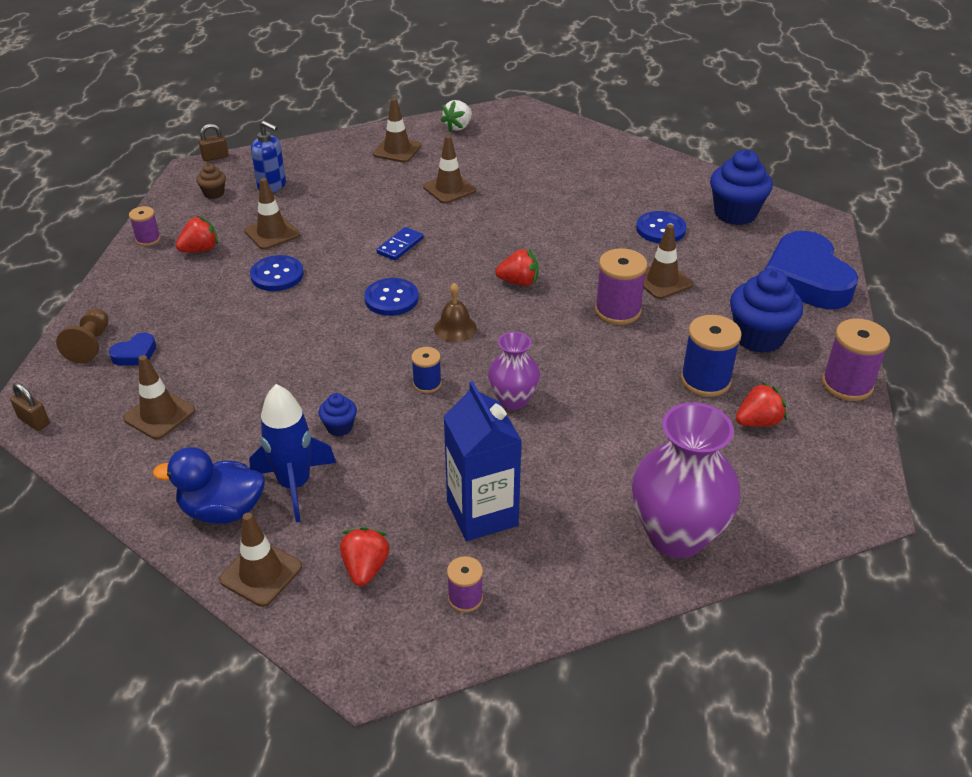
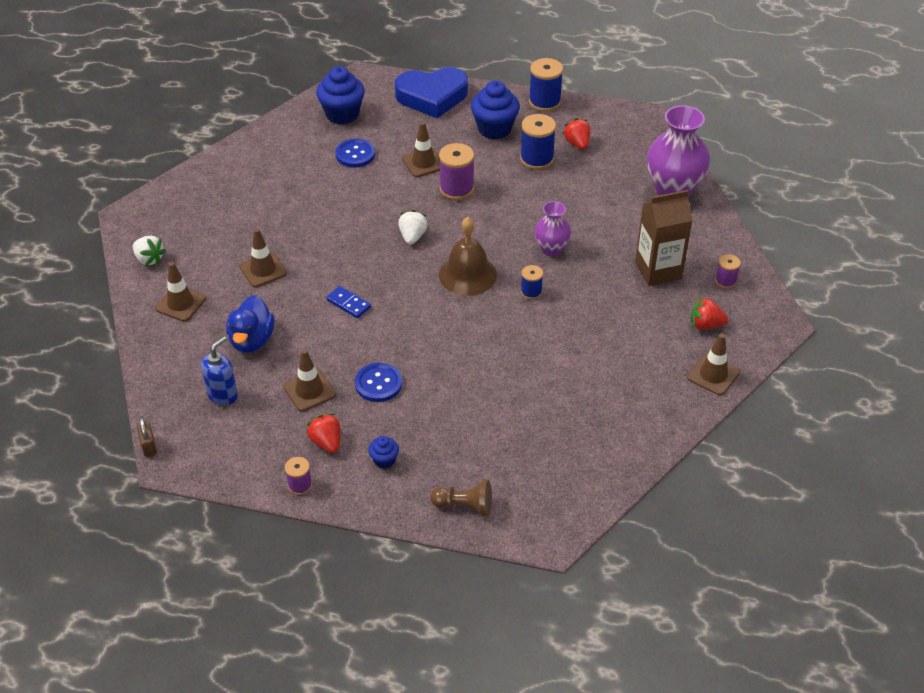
camera: 85 degrees left, 5 degrees up
(34, 421) = (562, 529): brown padlock -> none
(135, 354) = (480, 471): blue heart -> none
(159, 415) = (558, 446): brown traffic cone -> none
(214, 193) = (225, 440): brown cupcake -> none
(222, 510) = (659, 399): blue duck -> blue duck (252, 340)
(295, 485) = (634, 361): blue rocket -> none
(339, 427) = (576, 339): blue cupcake -> blue cupcake (384, 460)
(391, 299) = (424, 310): blue button -> none
(455, 328) = (467, 275): brown bell -> brown bell, size x1.73
(482, 513) = (658, 270): blue carton -> brown carton
(519, 282) = (412, 236): red strawberry -> white strawberry
(847, 384) = (544, 102): purple spool -> blue spool

